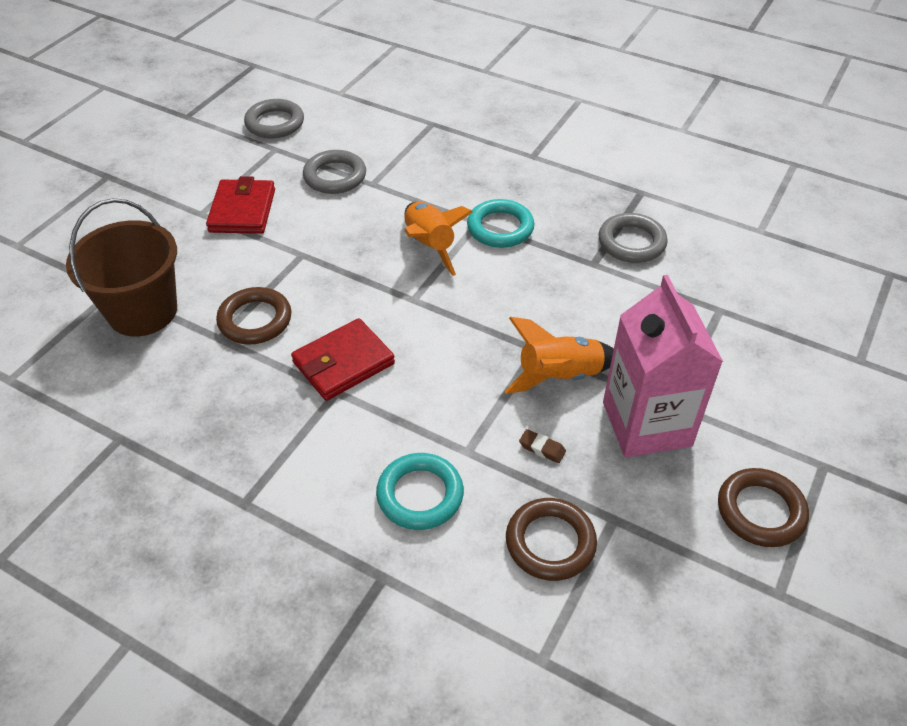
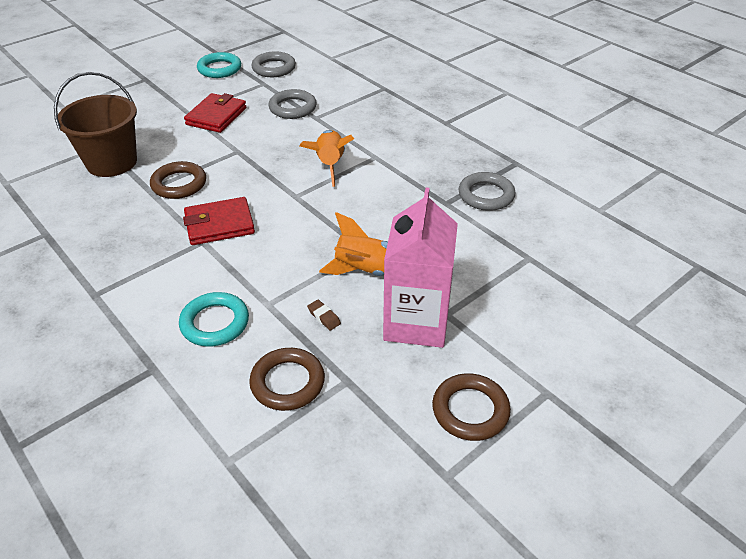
camera: 20 degrees right, 5 degrees down
(500, 228) = (390, 164): turquoise ring -> turquoise ring (219, 69)

